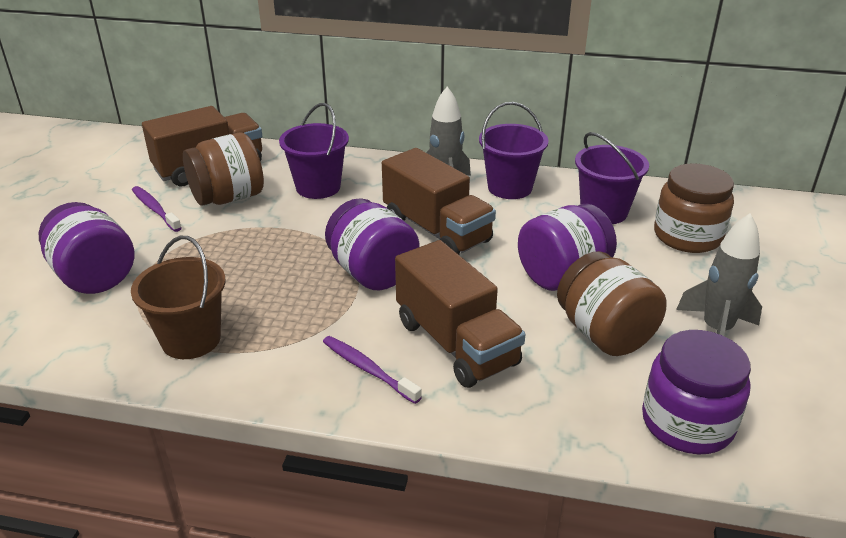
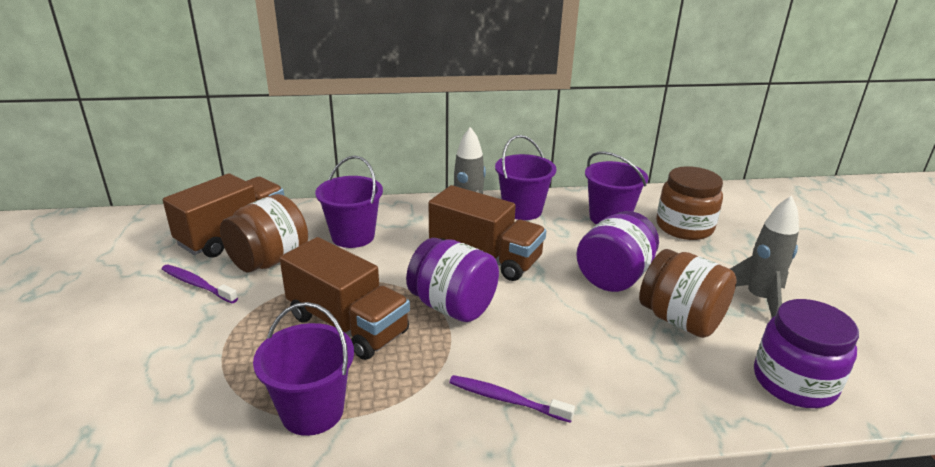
camera: 20 degrees left, 5 degrees down
(94, 276) = (166, 367): purple jar -> none
(191, 339) = (312, 411): brown bucket -> purple bucket
(456, 343) = (567, 356): brown truck -> brown truck (347, 324)

